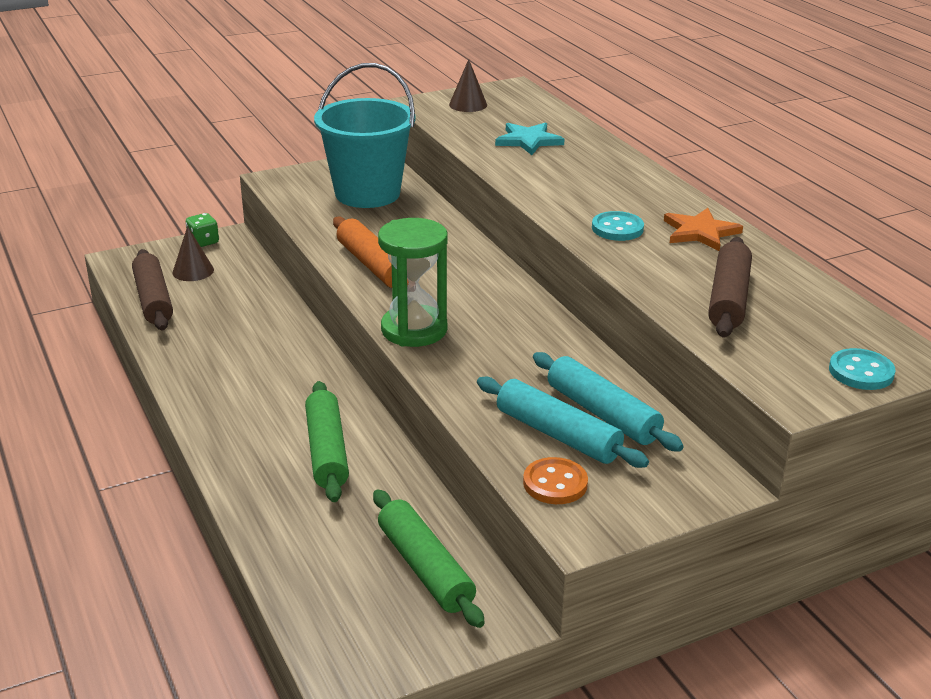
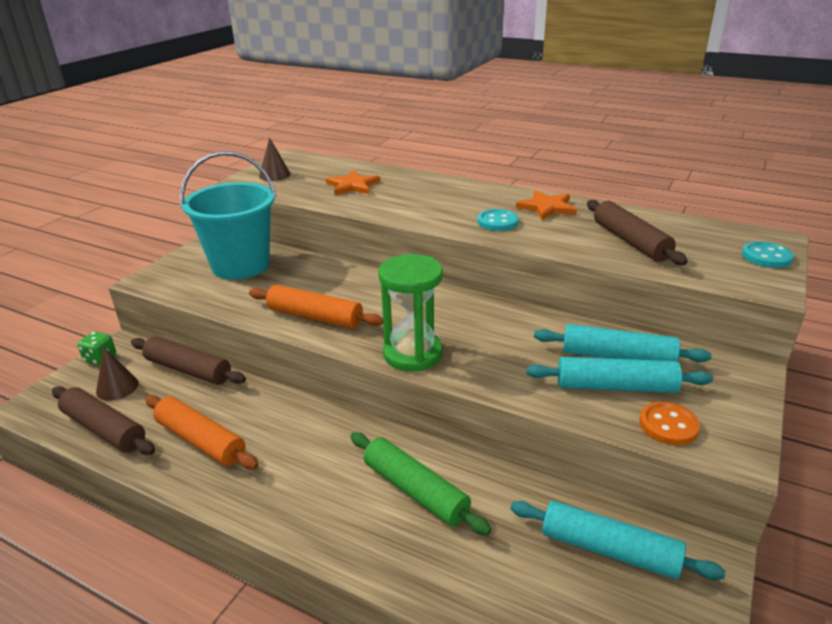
camera: 35 degrees left, 0 degrees up
(210, 339) = (200, 441): none -> orange rolling pin
(259, 279) = (188, 370): none -> brown rolling pin
(425, 568) = (609, 549): green rolling pin -> turquoise rolling pin
(528, 141) = (353, 186): turquoise star -> orange star

